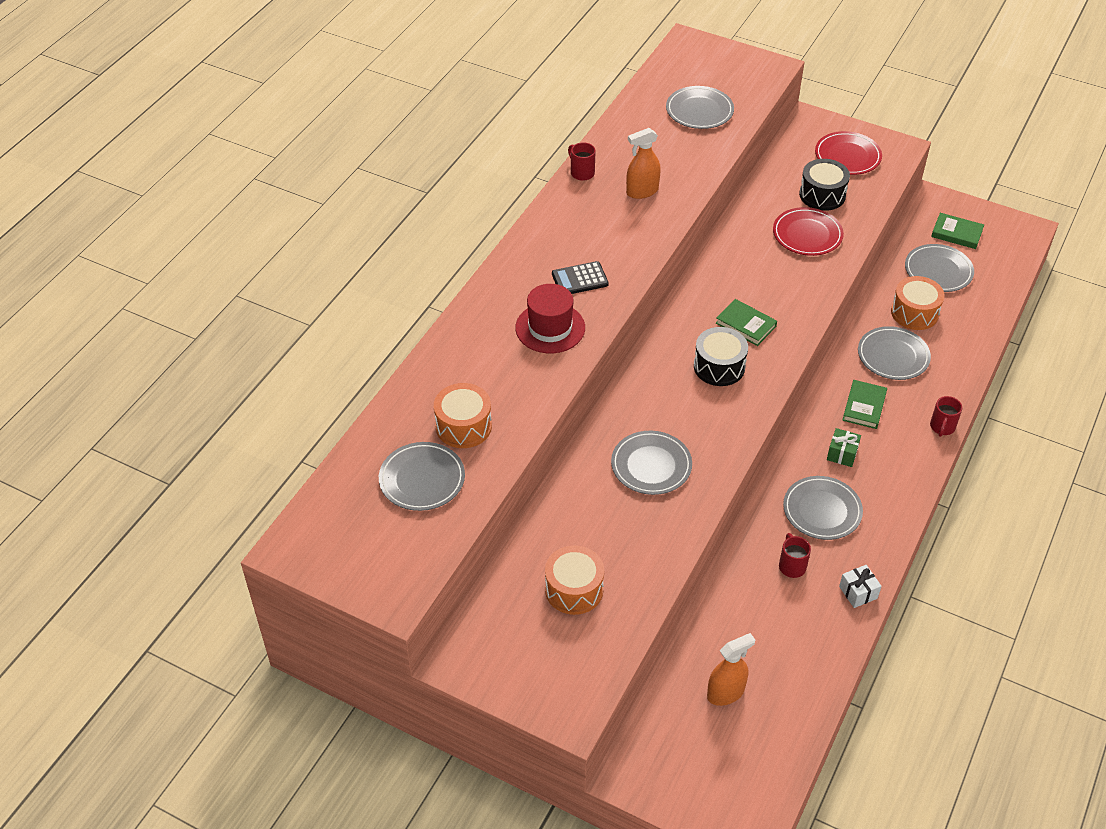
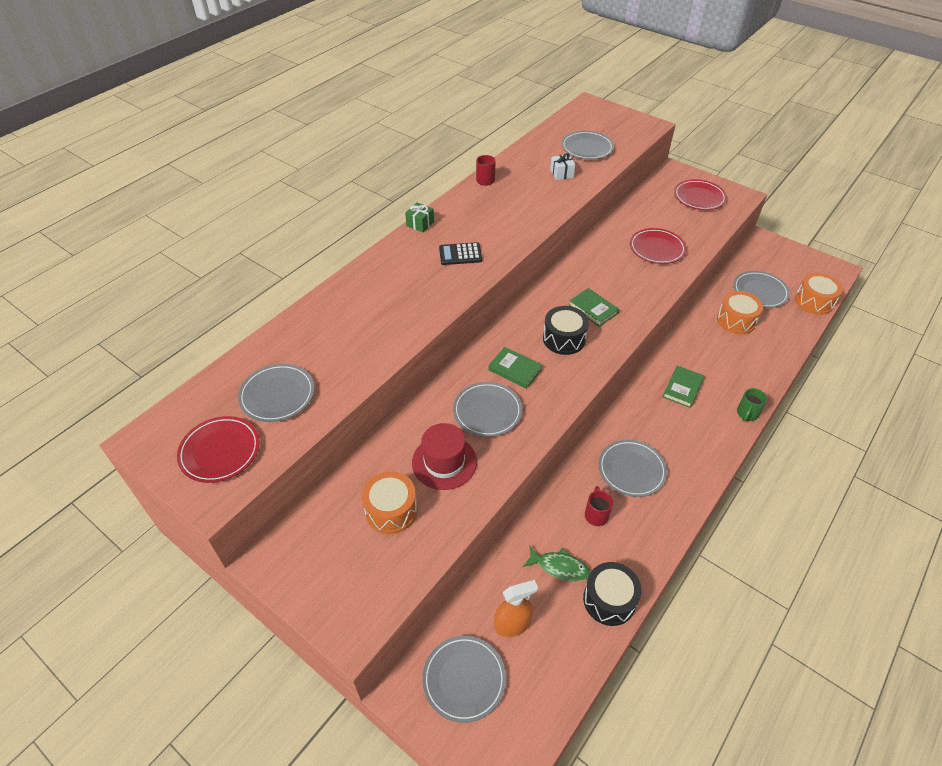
camera: 10 degrees right, 0 degrees up
(382, 550) = (220, 451): none -> red plate
(463, 426) = (328, 356): orange drum -> orange drum (814, 301)
(550, 328) = (425, 288): red hat -> red hat (444, 462)
(642, 191) = (528, 197): orange spray bottle -> none
(763, 627) = (559, 567): none -> green fish
(822, 195) = (674, 222): black drum -> black drum (609, 600)
(842, 454) = (657, 424): green gift -> green gift (420, 224)
(858, 592) = (650, 548): white gift -> white gift (561, 173)
(893, 356) = (713, 351): grey plate -> grey plate (464, 679)
(942, 427) = (747, 414): red mug -> green mug
(956, 233) = (778, 266): green book -> green book (515, 369)

